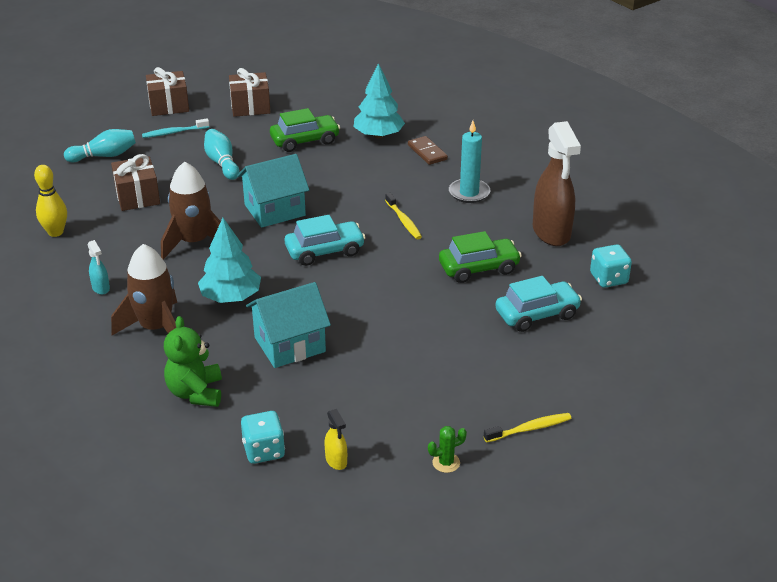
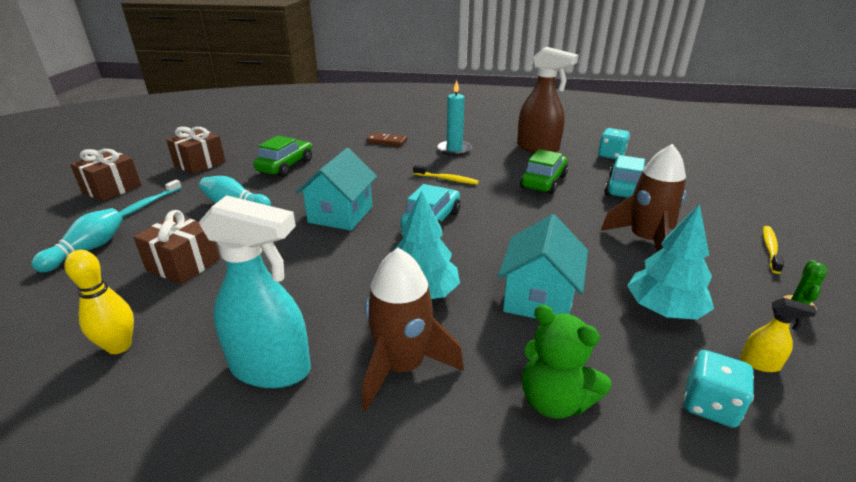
camera: 45 degrees left, 5 degrees down
(101, 288) = (271, 368): turquoise spray bottle -> turquoise spray bottle, size x2.32
(194, 242) = (308, 270): brown rocket -> brown rocket (645, 241)
(378, 135) = (336, 145): turquoise tree -> turquoise tree (663, 310)

